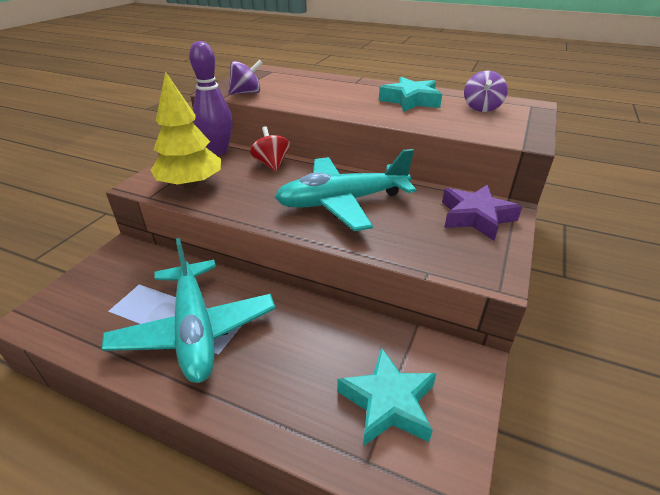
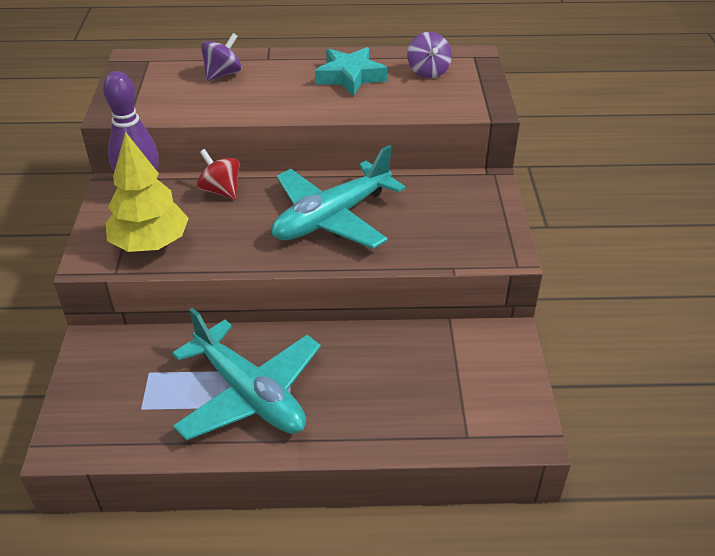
camera: 25 degrees left, 5 degrees up
(246, 93) = (151, 107): purple spinning top -> purple spinning top (223, 74)
(388, 403) = (460, 390): turquoise star -> none
(476, 217) = (466, 198): purple star -> none

